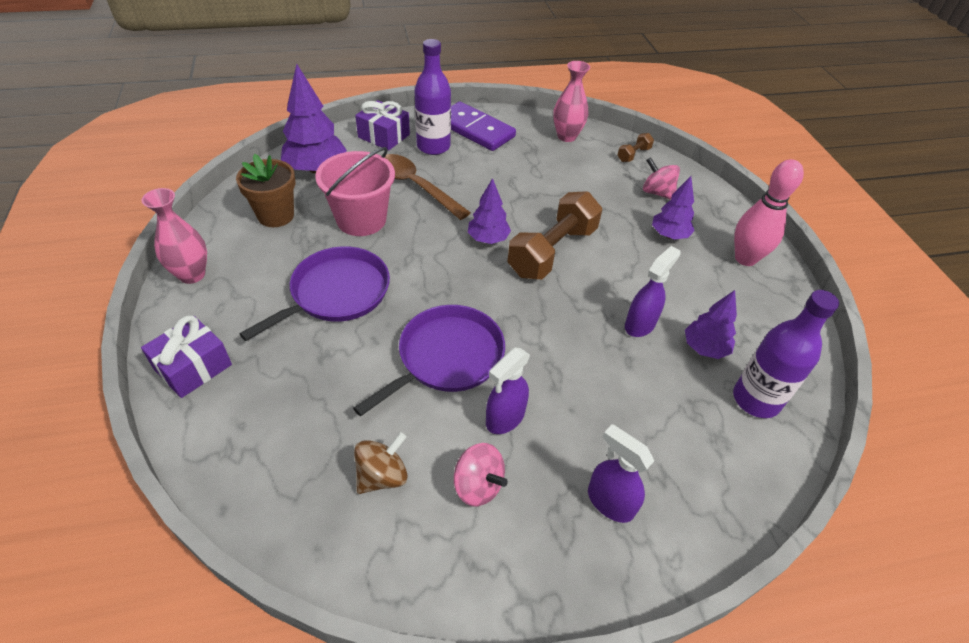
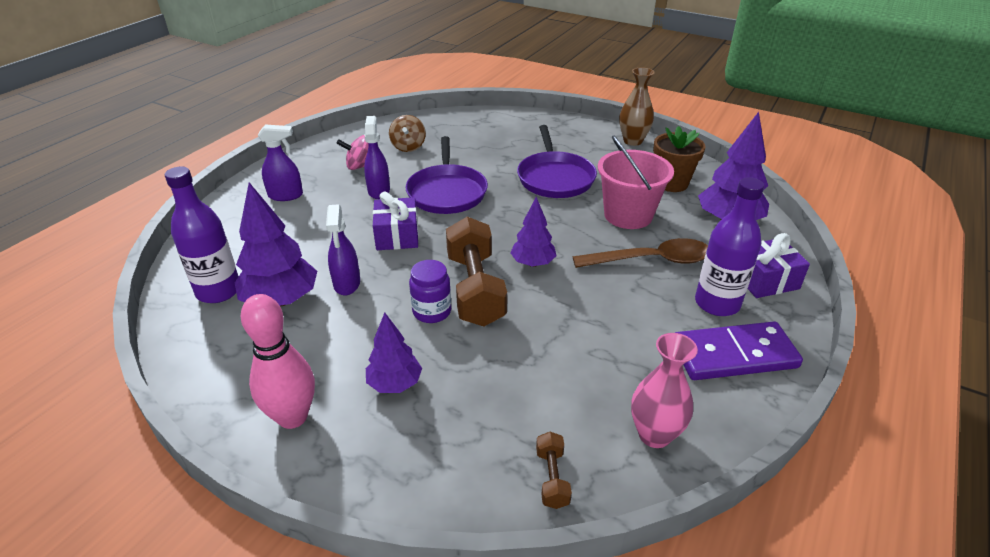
camera: 135 degrees right, 10 degrees down
(192, 274) = (632, 141): pink vase -> brown vase
(193, 367) = (550, 124): purple gift -> purple gift (397, 235)
(600, 258) = (432, 312): none -> purple jar
(657, 192) = (460, 434): pink spinning top -> none
(704, 348) = (281, 300): purple tree -> purple tree, size x1.62

